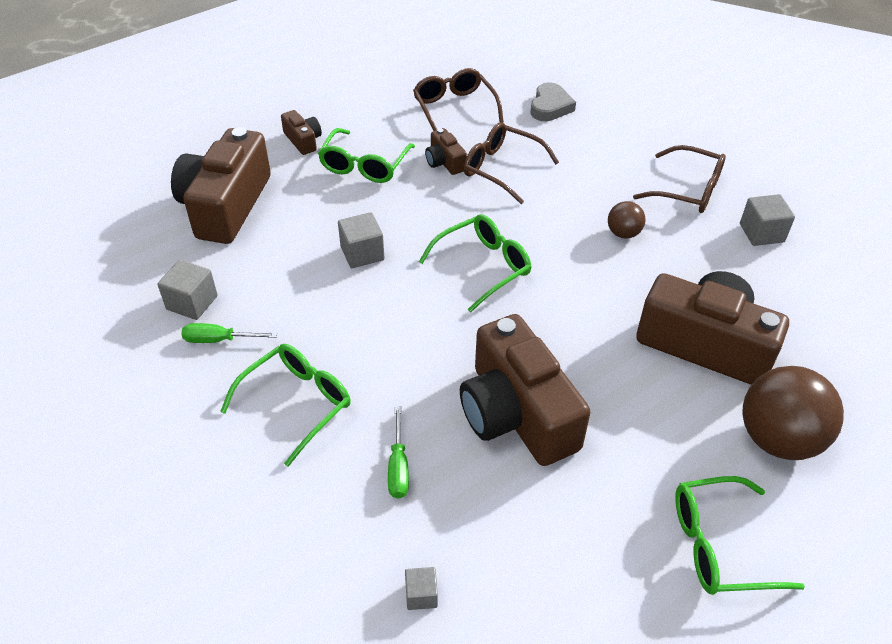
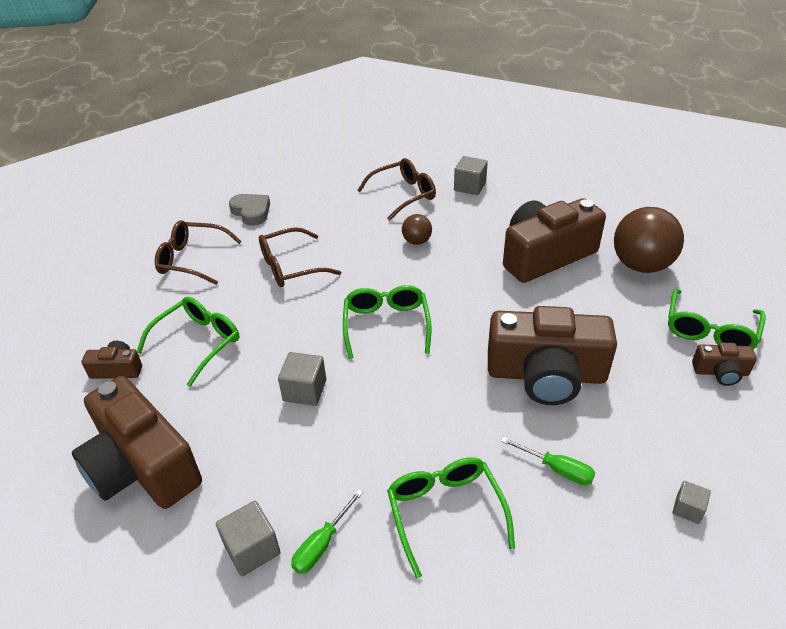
camera: 55 degrees left, 5 degrees down
(364, 165) = (198, 342): green glasses -> green glasses turned 105 degrees counterclockwise
(444, 162) = (248, 293): brown camera -> brown camera (720, 372)

